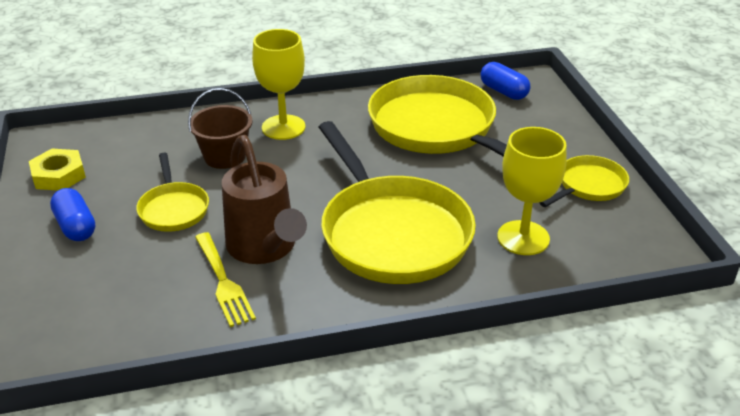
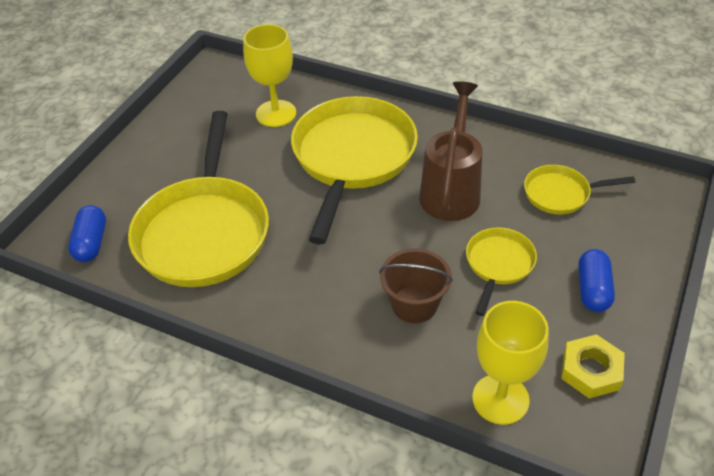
camera: 140 degrees left, 10 degrees up
(224, 282) = (498, 179): yellow fork -> none
(283, 127) = (329, 314): yellow goblet -> yellow goblet (500, 399)
(588, 186) = (181, 124): yellow pan -> yellow pan (560, 194)

